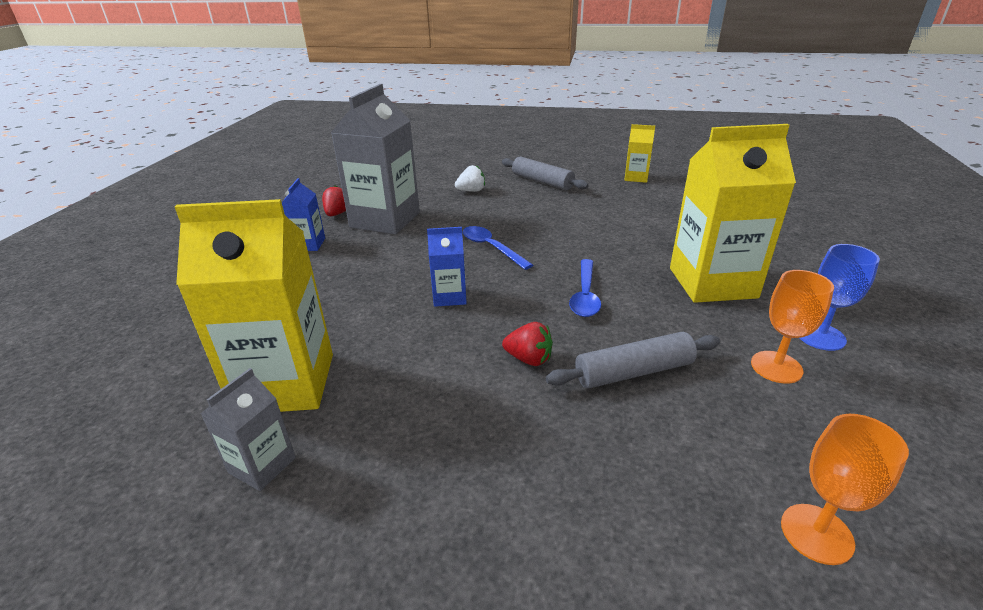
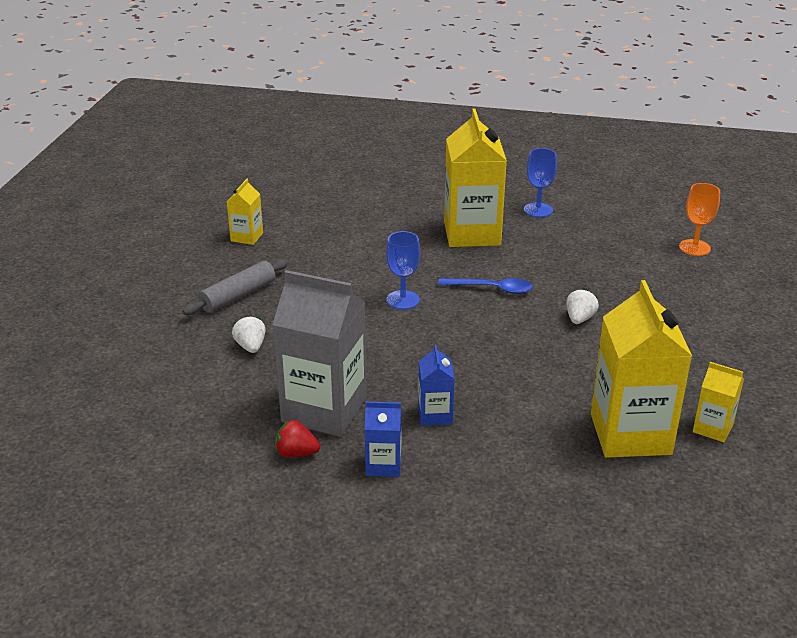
camera: 90 degrees left, 0 degrees up
(262, 465) = (713, 428): grey carton -> yellow carton
(449, 296) = (497, 356): blue carton -> blue carton (435, 415)
(491, 248) = (405, 333): blue spoon -> none
(529, 359) = (579, 319): red strawberry -> white strawberry
(550, 245) = (403, 300): none -> blue goblet
(633, 372) = (586, 279): grey rolling pin -> none
(776, 367) = (572, 231): orange goblet -> none

